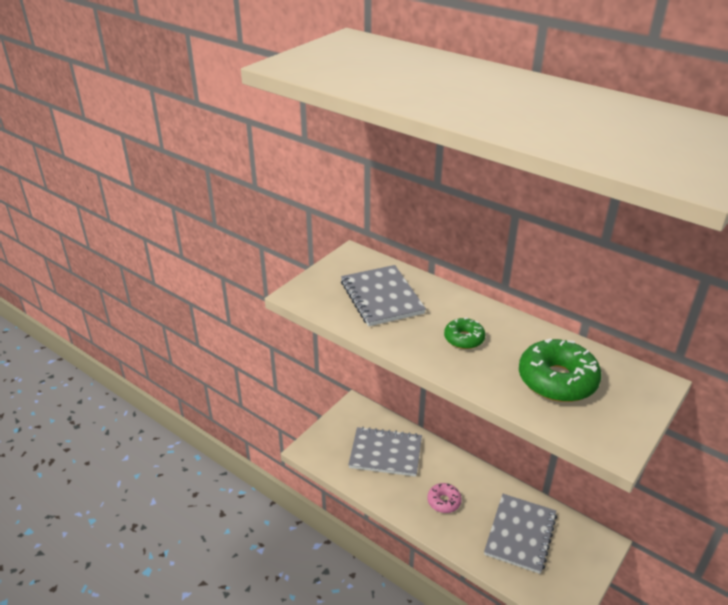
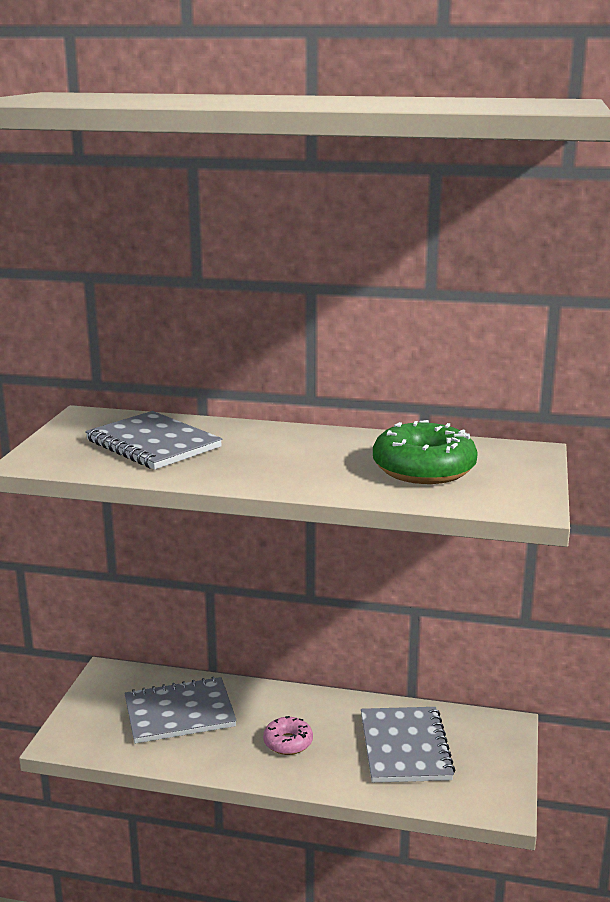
camera: 25 degrees left, 15 degrees down
(464, 339) = (287, 458): green donut -> none

